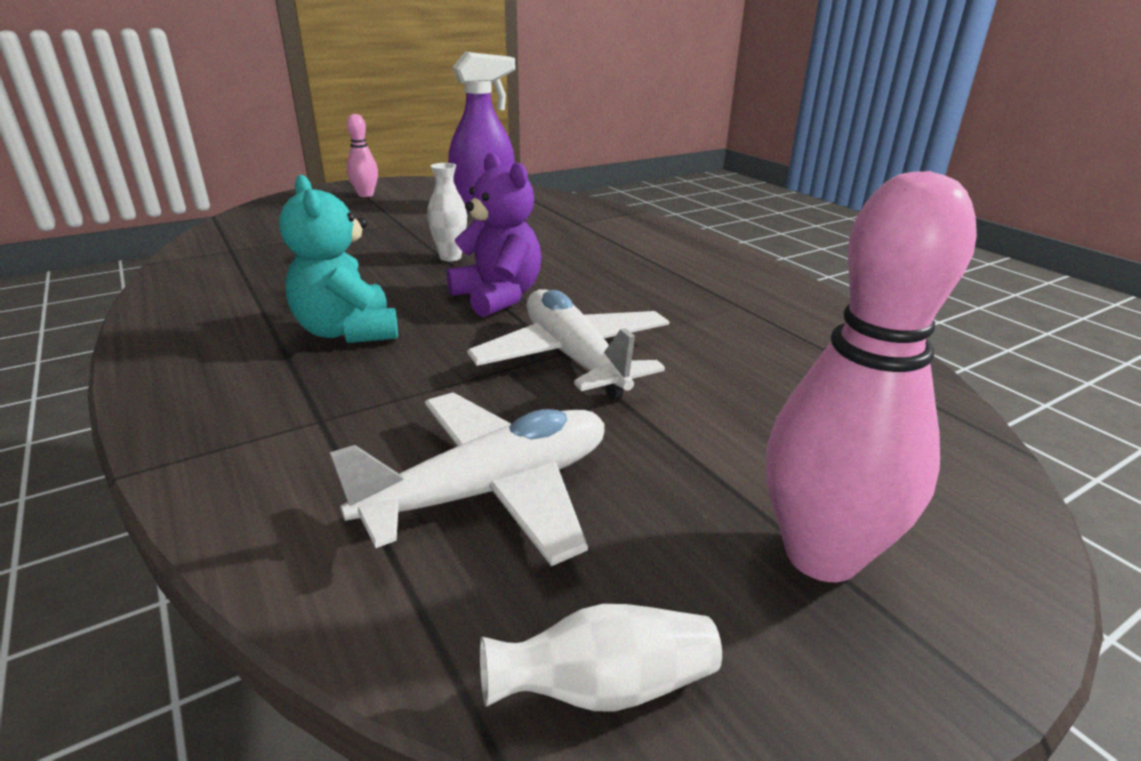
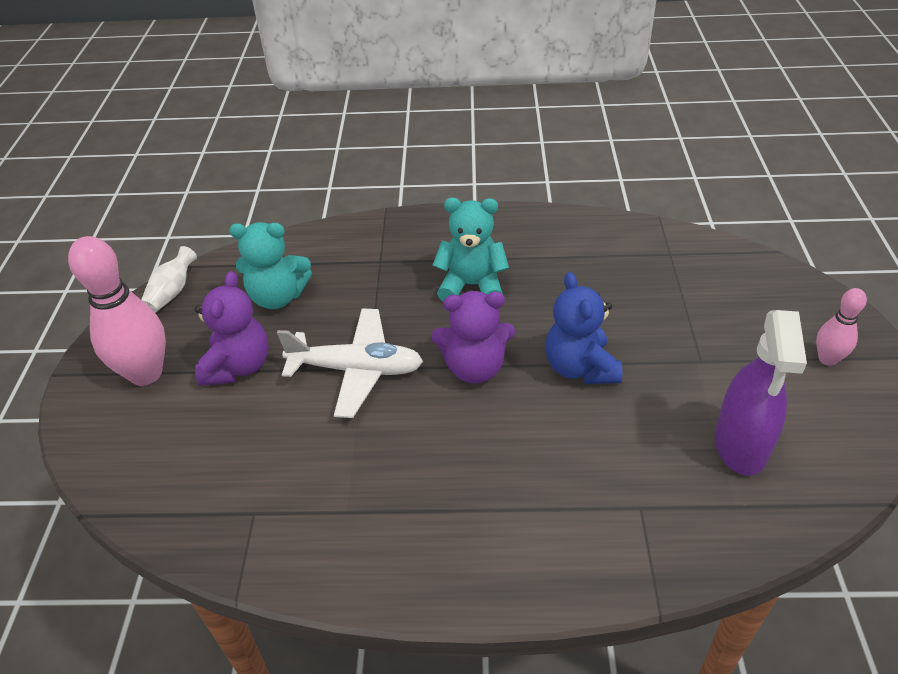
camera: 125 degrees right, 15 degrees up
(450, 257) = (580, 368): white vase -> blue teddy bear
(490, 491) = (278, 297): white plane -> turquoise teddy bear
(678, 453) = (238, 366): none -> purple teddy bear

